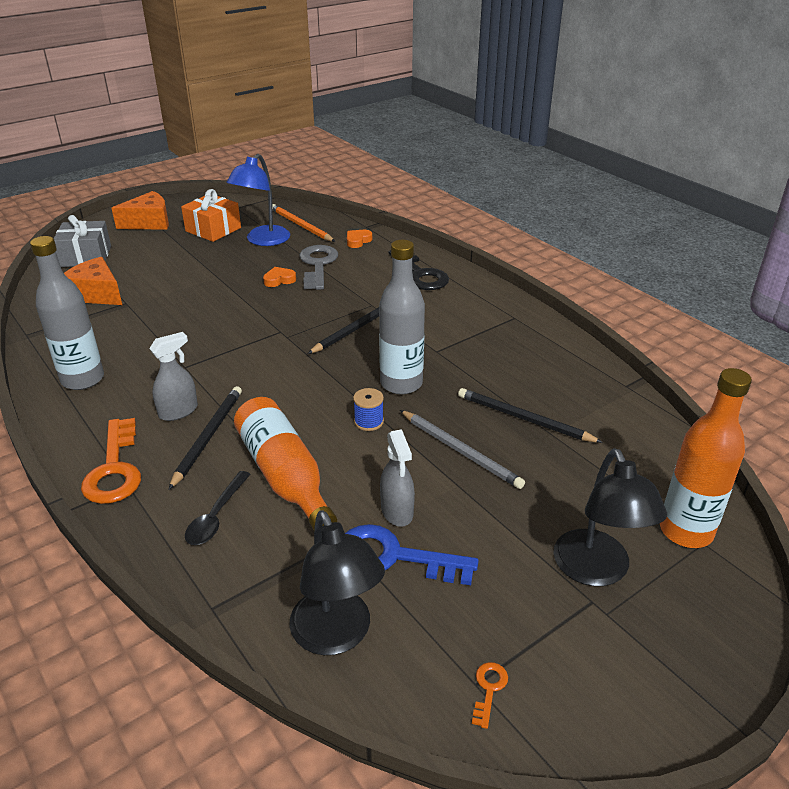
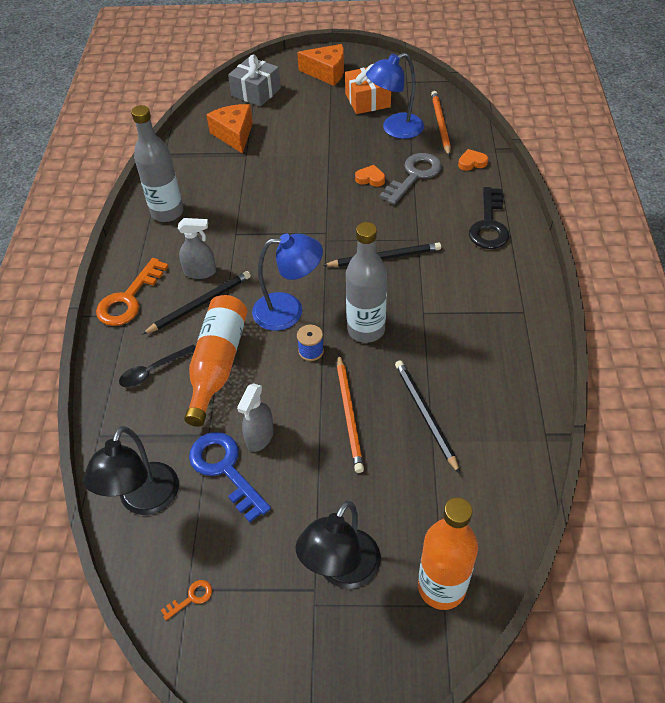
camera: 40 degrees right, 15 degrees up
(311, 402) = (289, 311): none -> blue lamp
(460, 451) = (349, 415): grey pencil -> orange pencil

